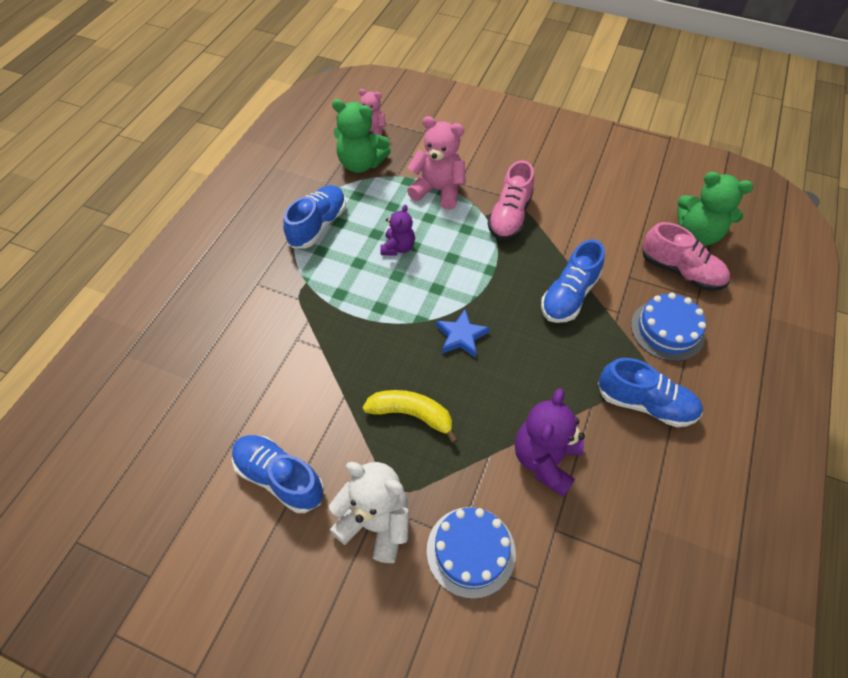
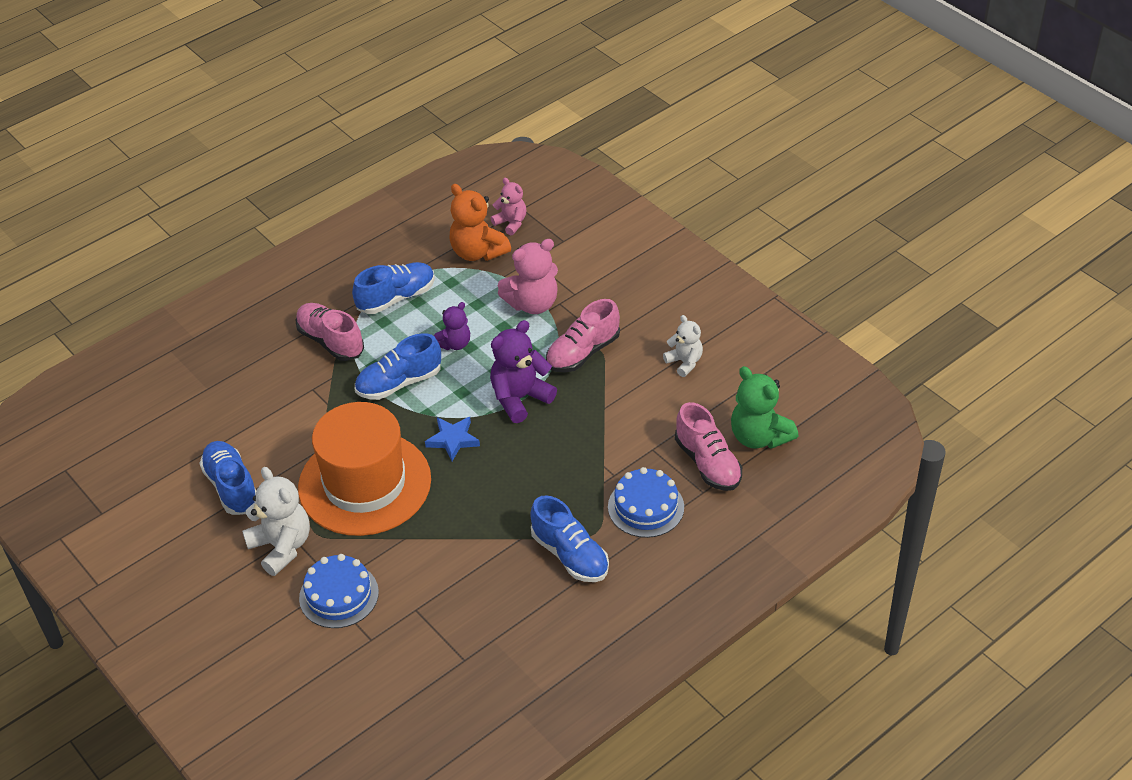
camera: 30 degrees right, 10 degrees down
(284, 286) = (331, 341): none -> pink shoe
(361, 163) = (478, 252): green teddy bear -> orange teddy bear
(411, 414) = (364, 483): yellow banana -> orange hat
(438, 190) = (532, 304): pink teddy bear -> pink teddy bear turned 105 degrees clockwise
(545, 460) = (447, 560): purple teddy bear -> purple teddy bear (520, 398)
(569, 296) = (579, 444): blue shoe -> blue shoe (399, 383)
(593, 195) = (684, 362): none -> white teddy bear

